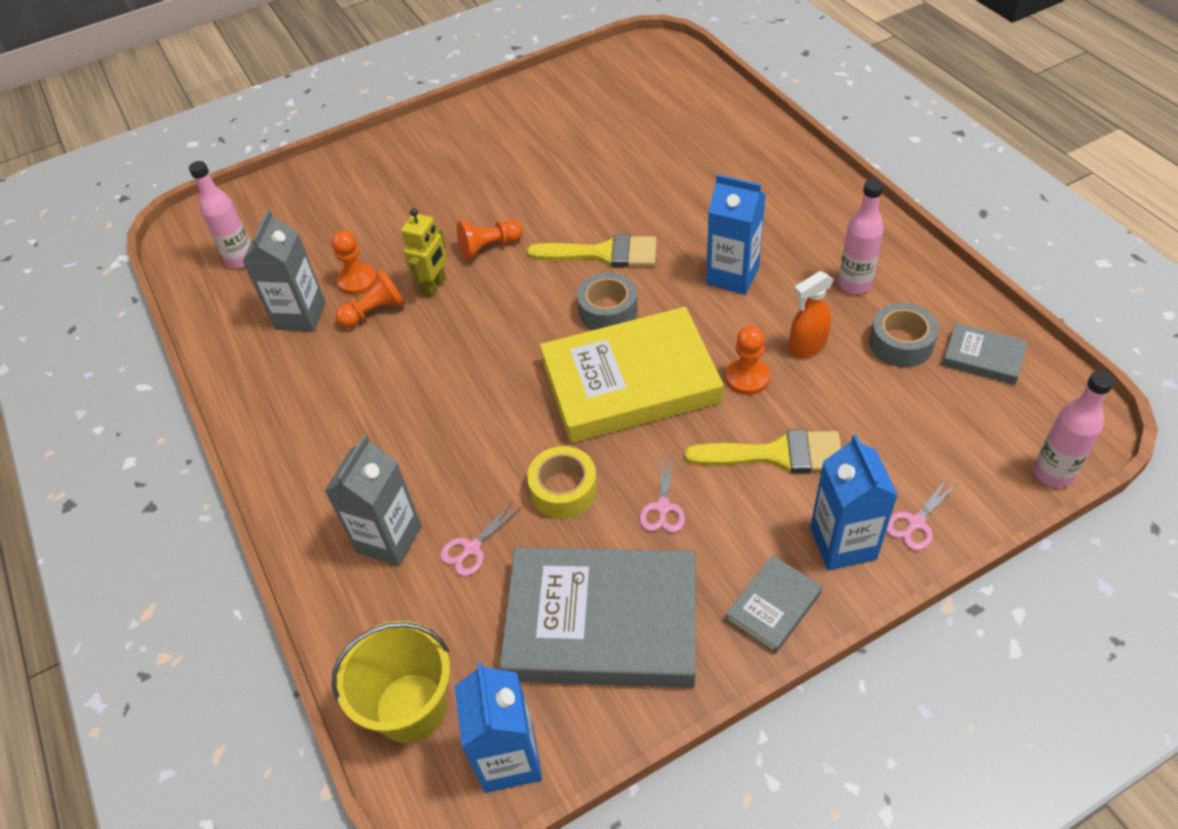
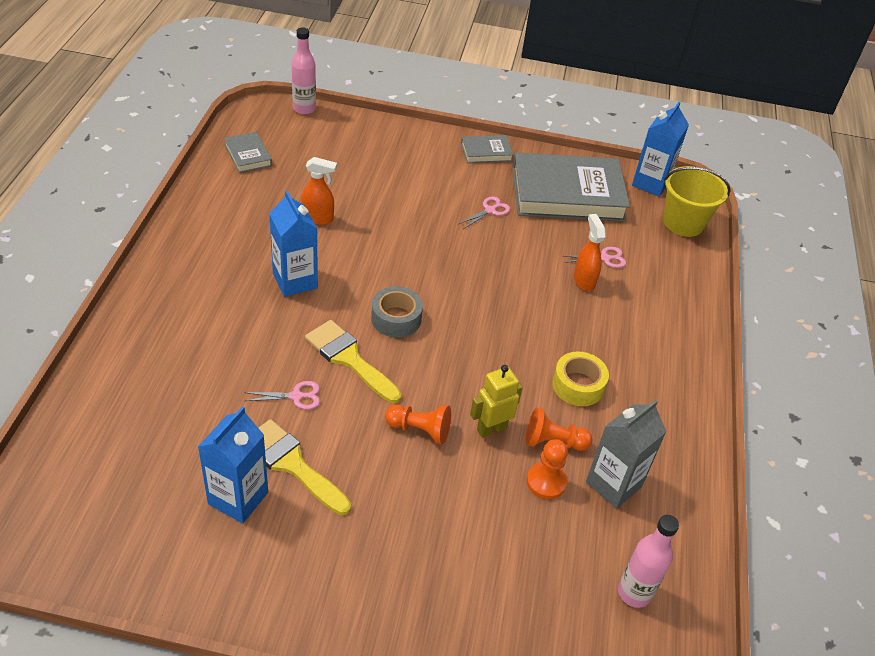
camera: 150 degrees left, 5 degrees down
(389, 539) = (647, 292): grey carton -> none
(472, 495) = (584, 280): none -> orange spray bottle
(564, 490) = (531, 250): yellow tape -> yellow tape (578, 385)
(602, 622) = (567, 194): grey book -> grey book turned 45 degrees counterclockwise
(630, 382) = (435, 271): yellow book -> none
(747, 378) = (371, 228): orange pawn -> none
(776, 454) = (407, 191): yellow brush -> yellow brush (292, 464)
(843, 543) = (427, 148): blue carton -> blue carton (238, 498)
(854, 284) = (240, 225): pink bottle -> none
(901, 343) = (272, 186): grey tape -> none
(916, 523) = (387, 134): pink scissors -> pink scissors (296, 396)

